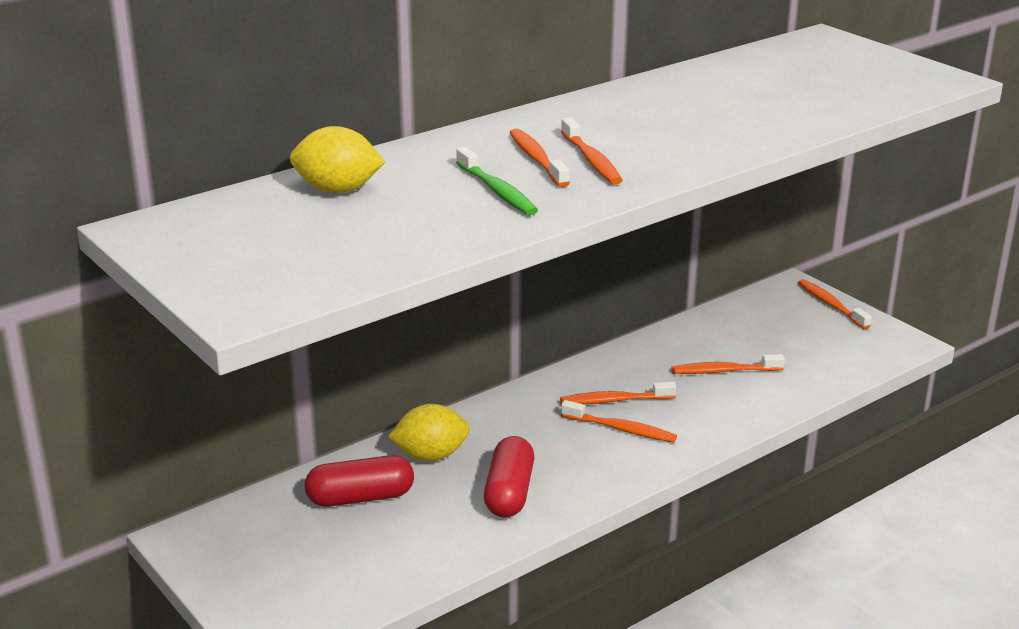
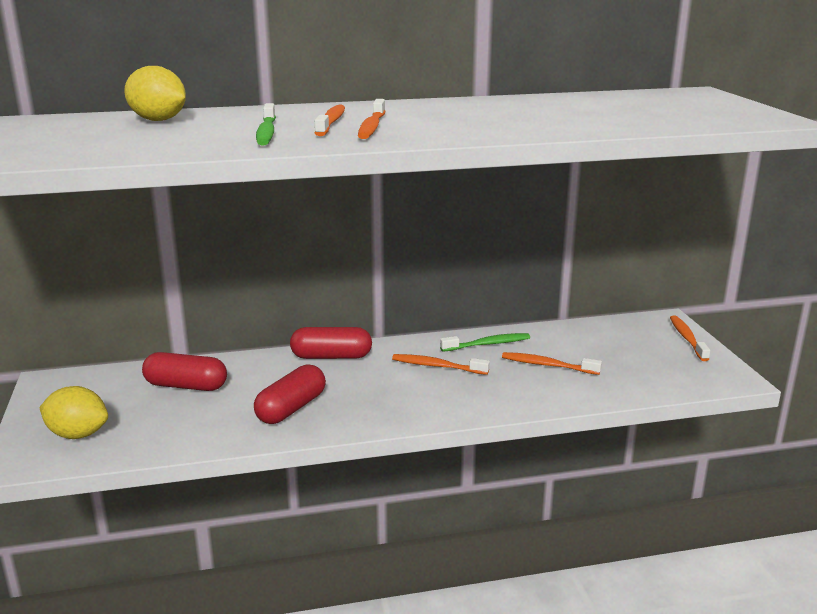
camera: 25 degrees right, 5 degrees down
(430, 456) = (263, 371): yellow lemon -> yellow lemon (78, 434)
(488, 417) = (331, 357): none -> red capsule
(621, 429) = (422, 386): orange toothbrush -> none
(642, 360) = (488, 344): none -> green toothbrush

